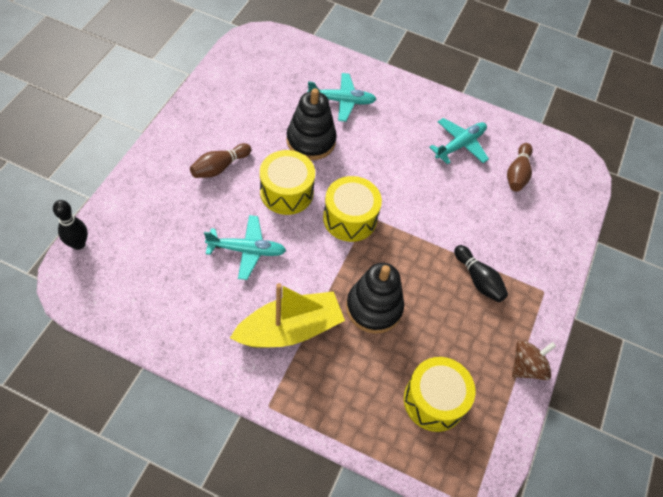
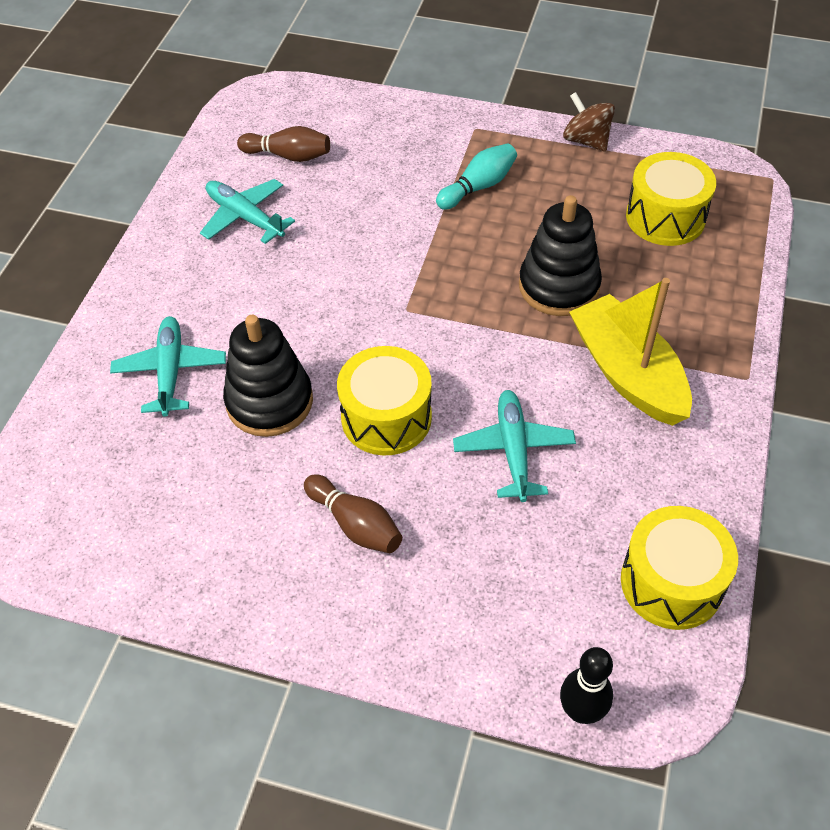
camera: 90 degrees left, 5 degrees down
(350, 218) = (416, 330): yellow drum -> yellow drum (671, 582)
(478, 280) = (478, 187): black bowling pin -> turquoise bowling pin

